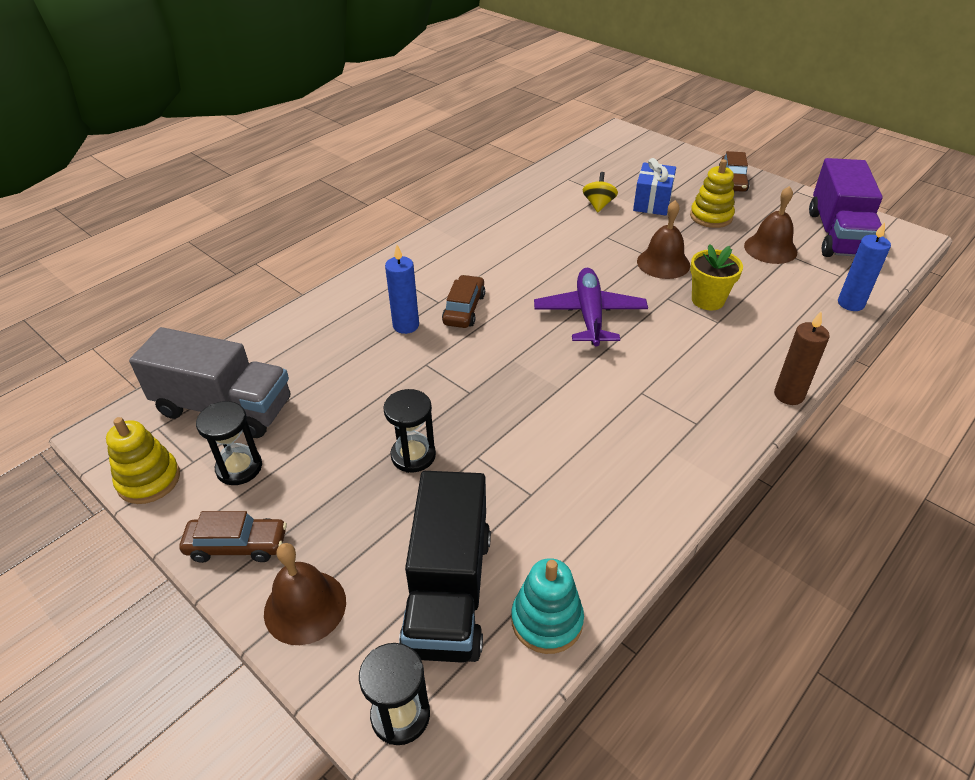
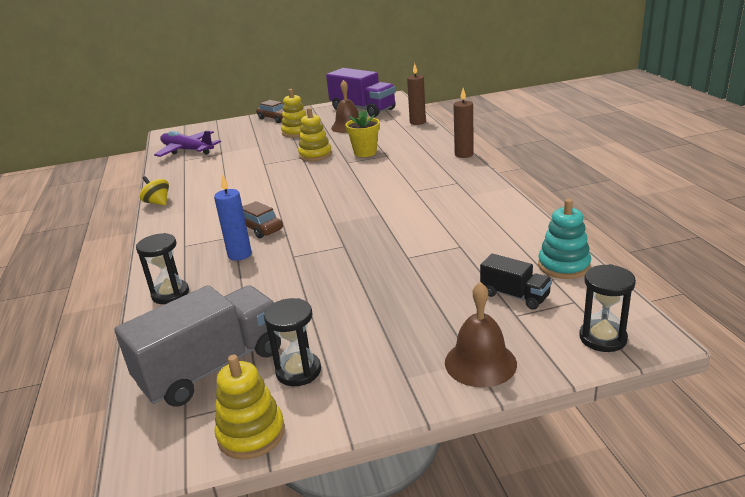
camera: 55 degrees left, 15 degrees down
(237, 545) = (387, 388): brown car -> none
(413, 455) = (379, 282): black hourglass -> black hourglass (170, 294)
(448, 591) = (514, 295): black truck -> black truck, size x0.51
(589, 314) = (327, 188): purple plane -> purple plane (187, 150)
(598, 205) = (229, 158): yellow spinning top -> yellow spinning top (158, 203)
(652, 202) = (255, 143): blue gift -> none
(663, 263) = (315, 155): brown bell -> yellow stacking toy
(850, 303) = (417, 122): blue candle -> brown candle

